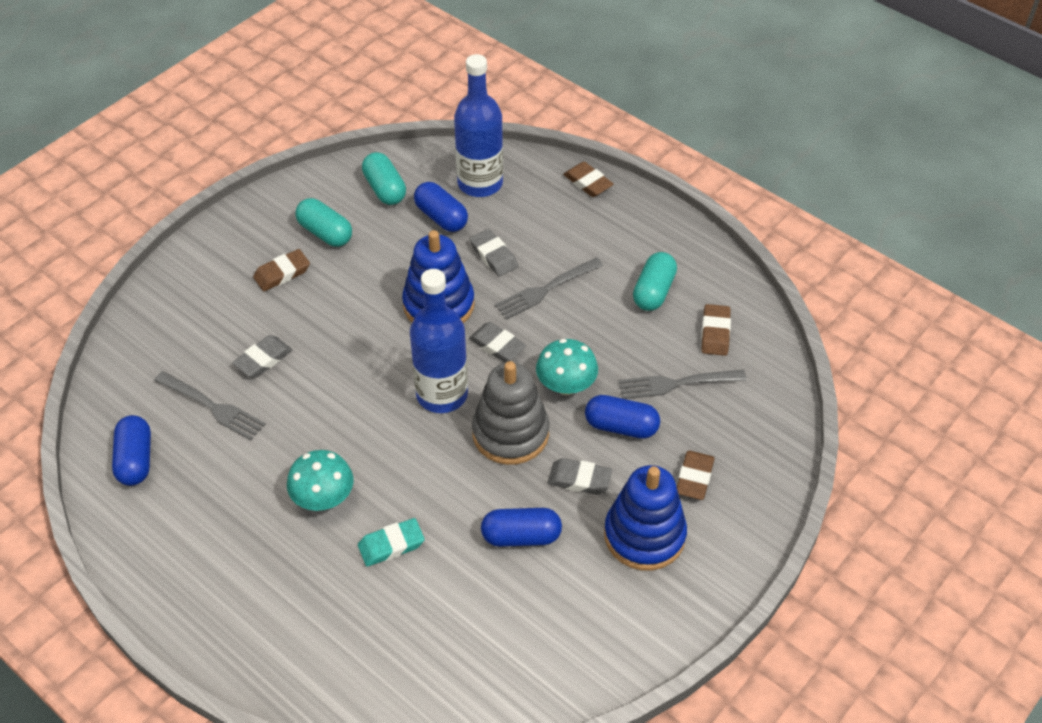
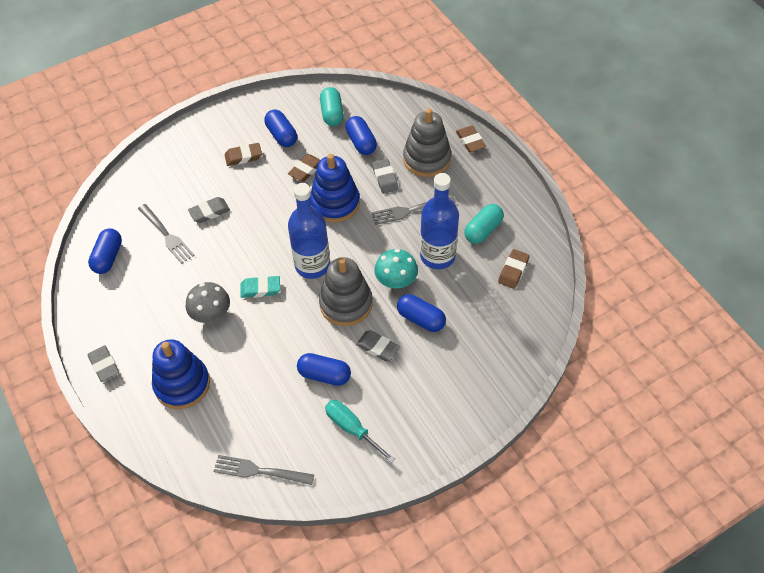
camera: 20 degrees right, 5 degrees up
(323, 498) = (211, 314): turquoise mushroom -> grey mushroom
(325, 233) = (281, 135): turquoise capsule -> blue capsule
(391, 545) = (240, 357): turquoise eraser -> turquoise eraser (260, 289)
(480, 183) = (397, 124): blue bottle -> blue bottle (437, 256)
(497, 345) = (362, 241): grey eraser -> grey eraser (104, 365)
(539, 218) = (427, 159): none -> grey stacking toy
(590, 597) = (352, 428): none -> turquoise screwdriver
(644, 535) = (405, 397): blue stacking toy -> blue stacking toy (182, 384)
(677, 383) = (471, 299): grey fork -> grey fork (260, 471)
(694, 478) = (455, 368): brown eraser -> brown eraser (305, 170)

